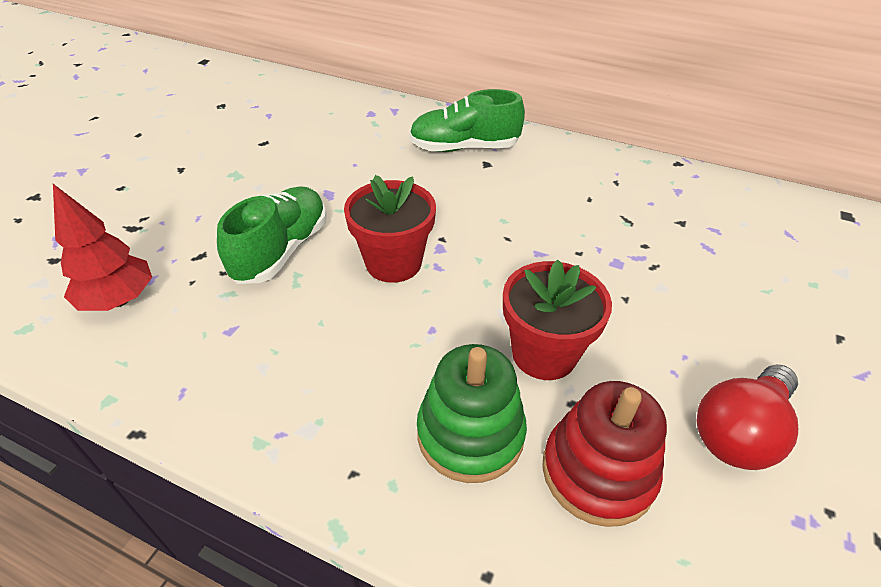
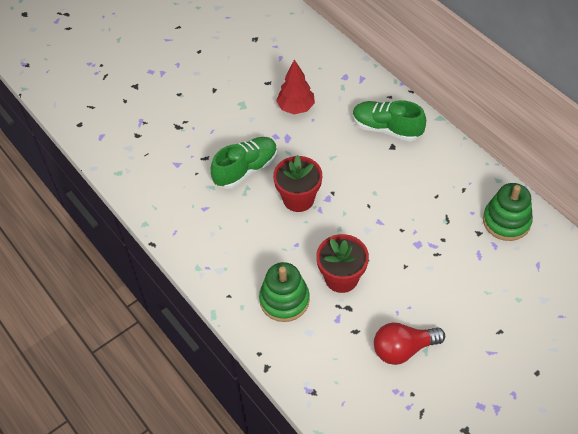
camera: 30 degrees right, 10 degrees up
(119, 300) = (161, 172): red tree -> red tree (296, 108)
(598, 472) = (327, 337): red stacking toy -> none
(701, 199) = (506, 221): none -> green stacking toy

